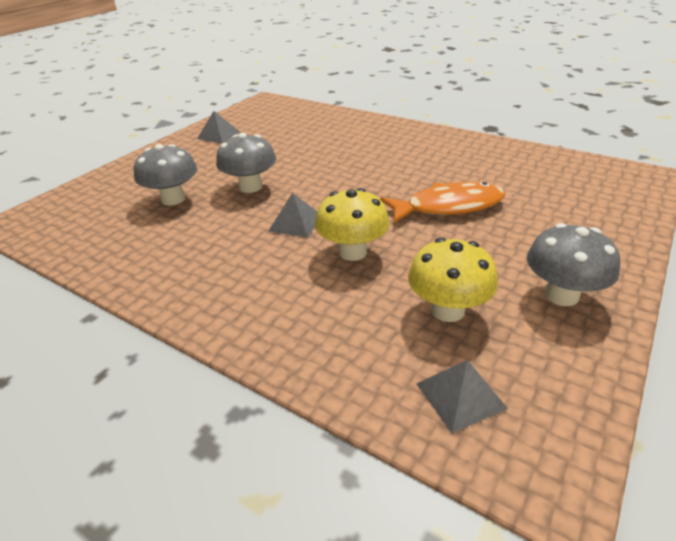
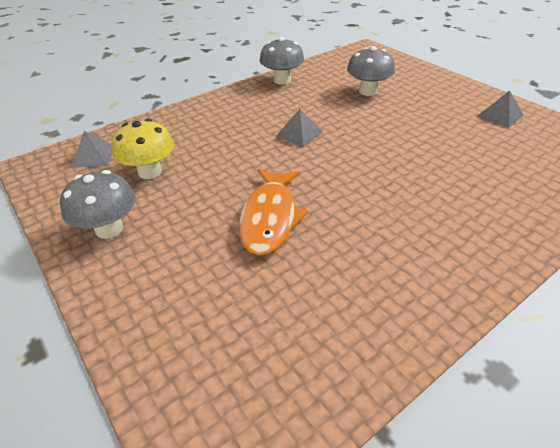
camera: 110 degrees right, 5 degrees up
(250, 187) = (371, 122): grey mushroom -> grey mushroom (282, 80)
(352, 252) = (242, 150): yellow mushroom -> none

